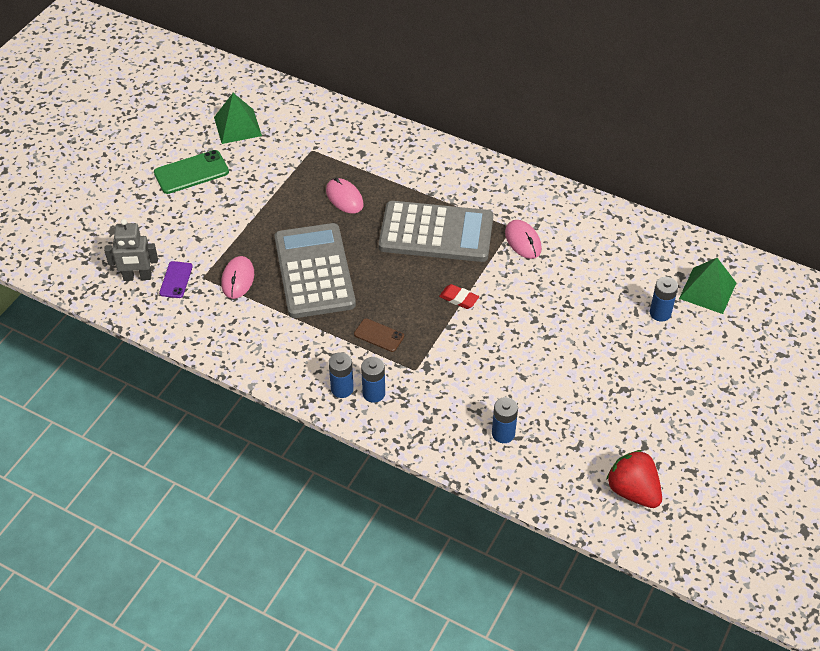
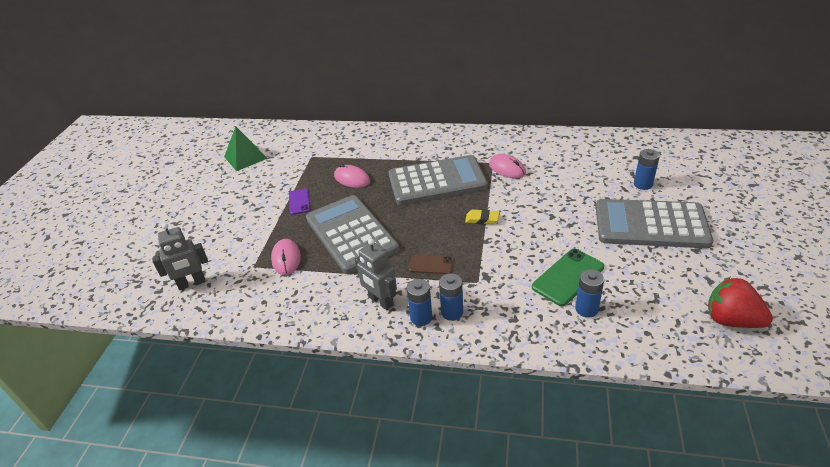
camera: 15 degrees left, 10 degrees down
(176, 280) = (229, 275): purple phone -> purple phone (299, 202)
(191, 172) = (217, 195): green phone -> green phone (568, 277)
(311, 359) = (381, 301): none -> grey robot
(459, 299) = (482, 219): red eraser -> yellow eraser
(631, 365) = (650, 225): none -> grey calculator
(707, 290) = (664, 161): green pyramid -> none

